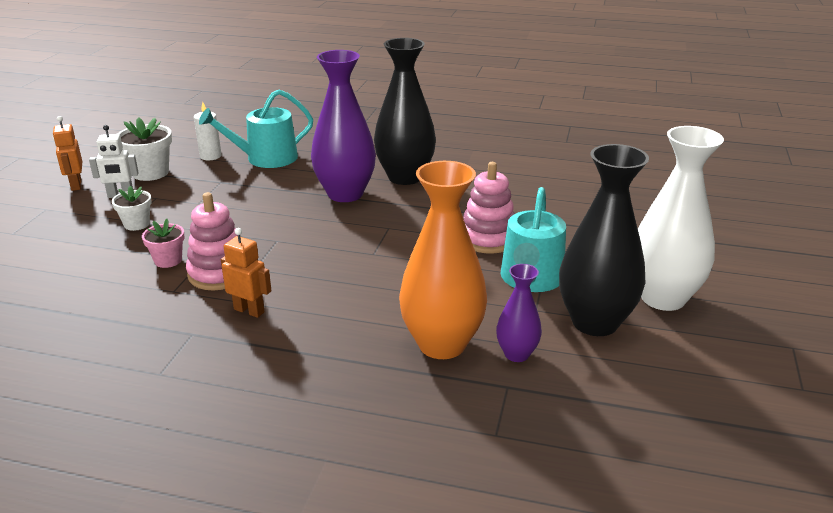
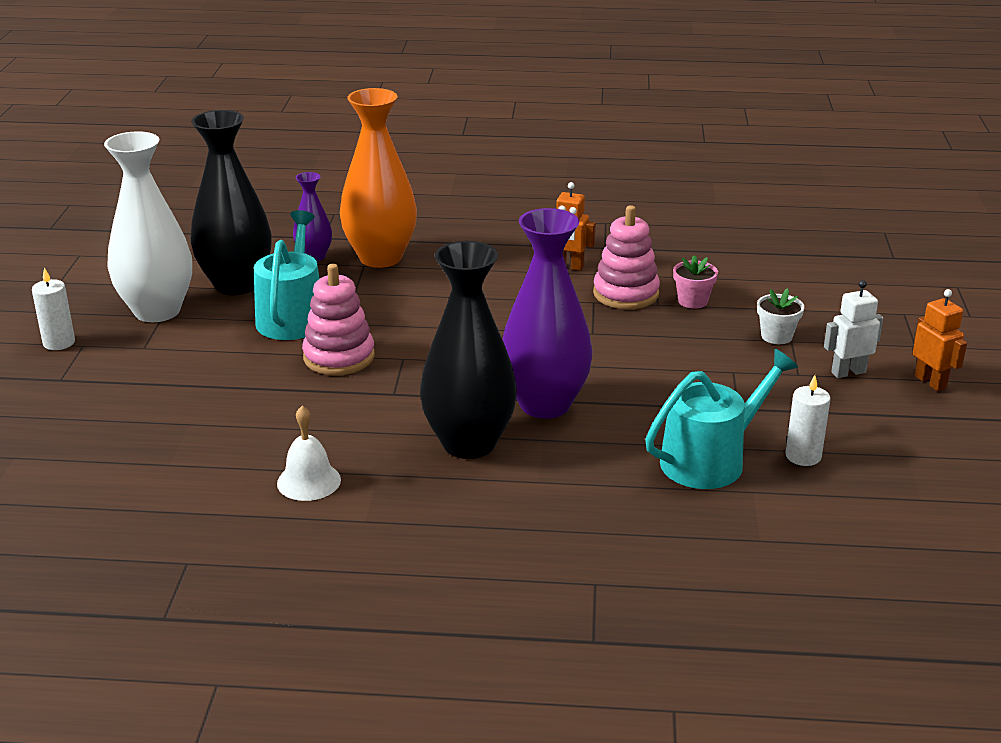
camera: 170 degrees right, 0 degrees up
(150, 173) = (856, 413): white flower pot -> none
(506, 167) = (309, 481): none -> white bell
(735, 273) = (59, 342): none -> white candle

